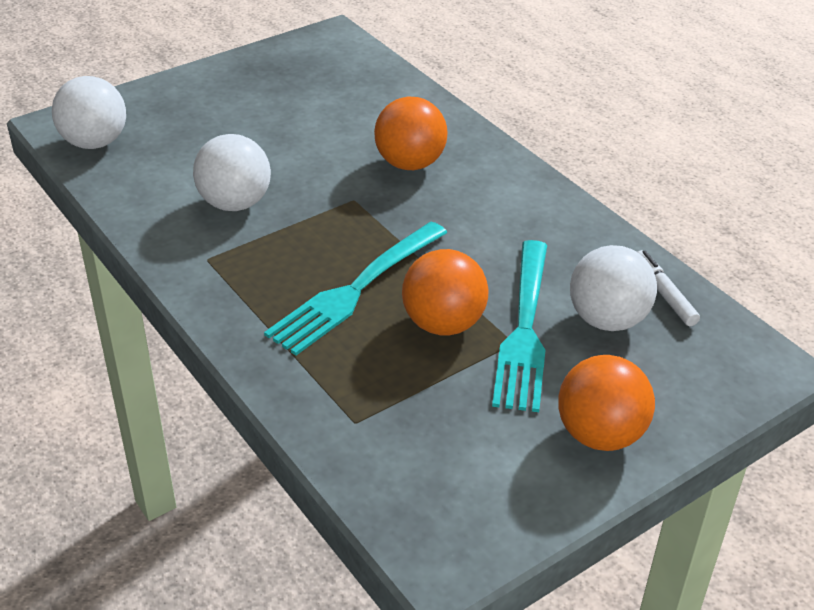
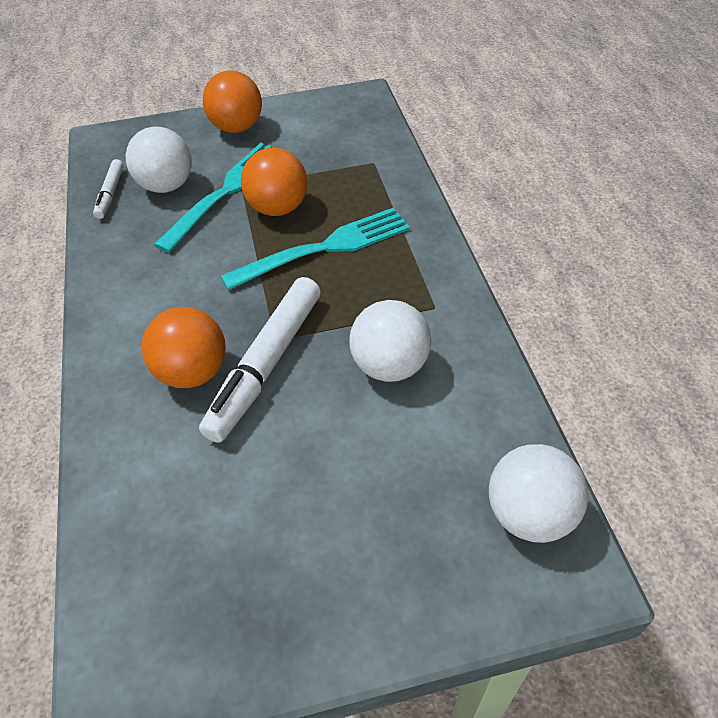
camera: 155 degrees left, 10 degrees up
(349, 181) = (265, 365): none -> white marker

